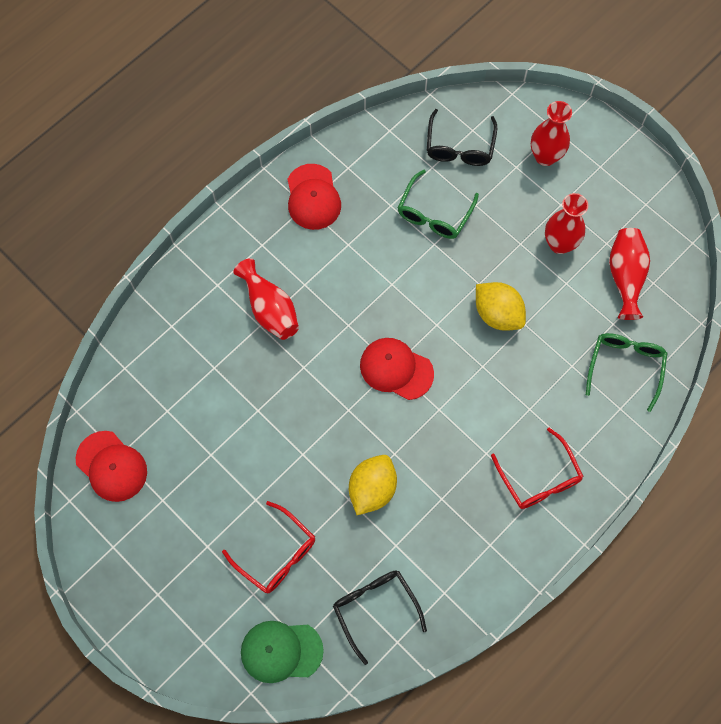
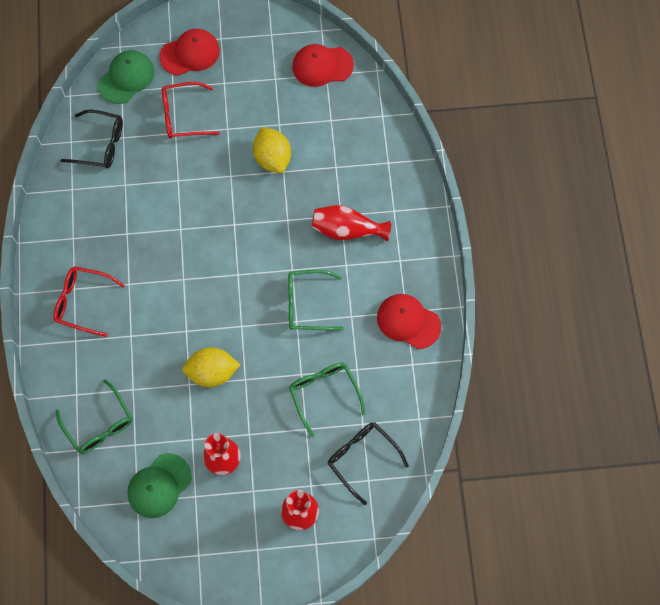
camera: 130 degrees right, 0 degrees up
(369, 287) = (307, 304): none -> green glasses
(372, 489) = (171, 198): yellow lemon -> yellow lemon (272, 158)
(396, 369) = (234, 275): red cap -> red cap (190, 53)
(625, 276) = (159, 485): red vase -> green cap

